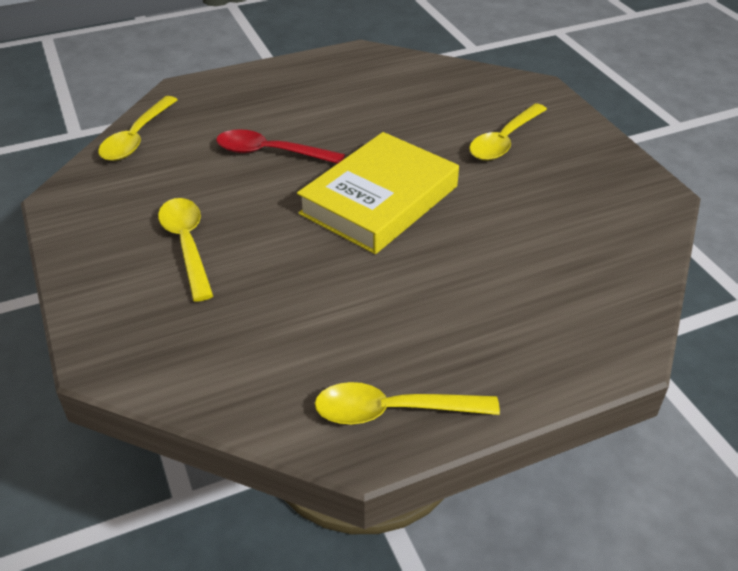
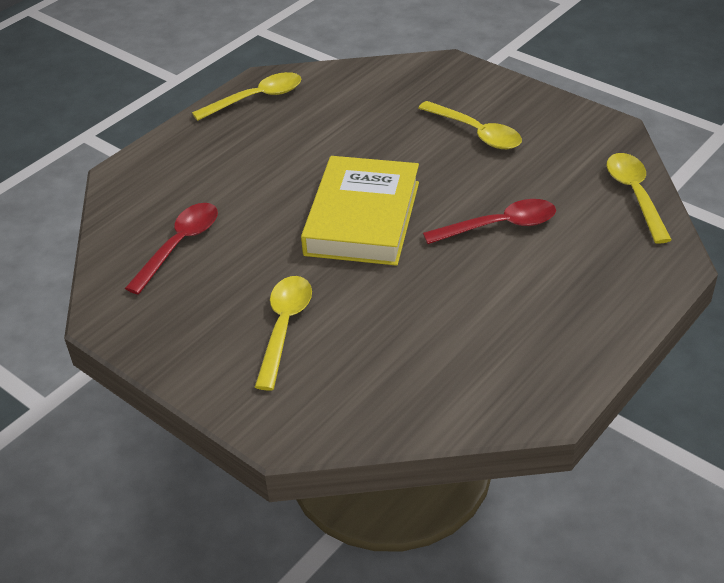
camera: 155 degrees right, 0 degrees up
(573, 236) = (179, 245): none -> red spoon

